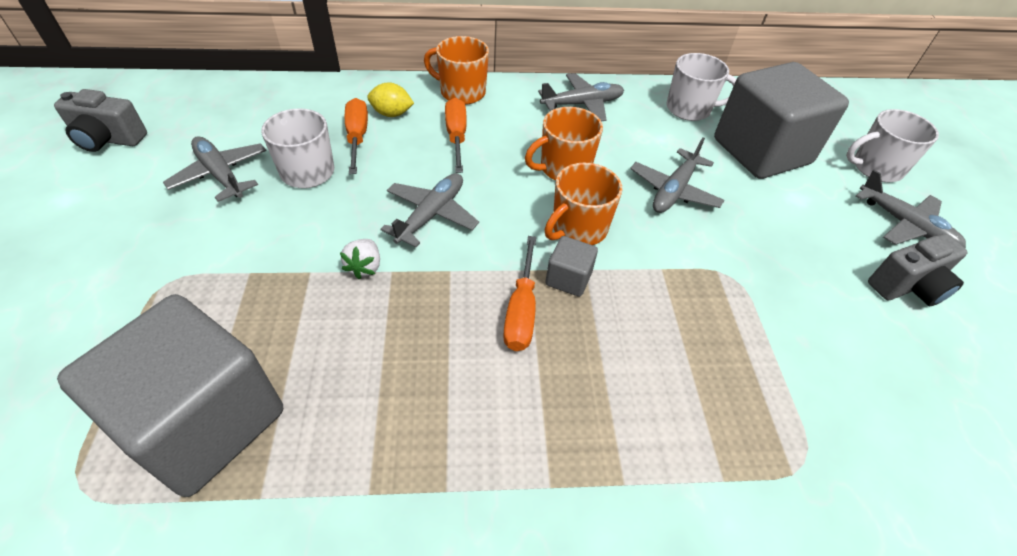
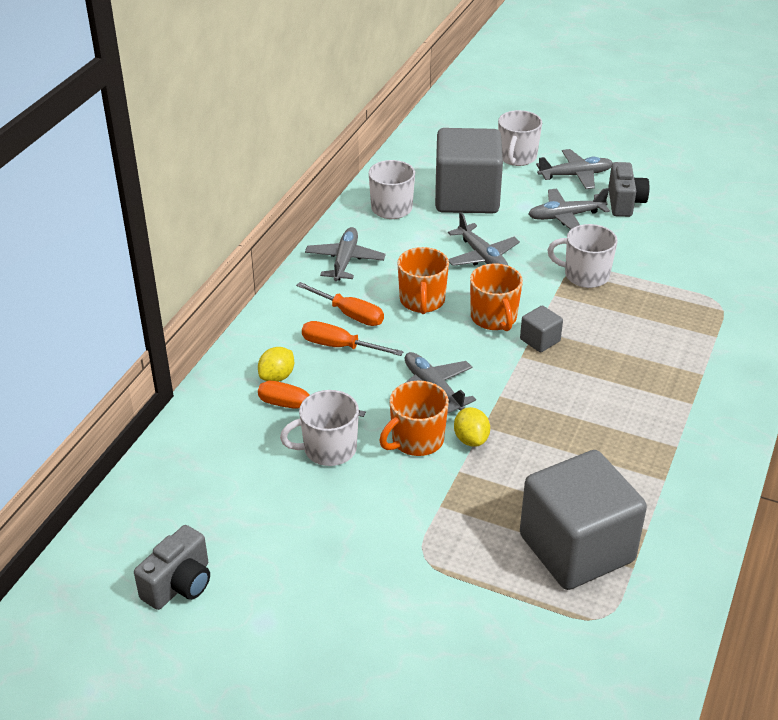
camera: 60 degrees left, 10 degrees down
(221, 174) = (296, 507): grey plane -> grey plane (565, 216)
(365, 267) = (471, 439): white strawberry -> yellow lemon
(461, 92) = (274, 324): orange mug -> orange mug (416, 440)
(521, 311) = (557, 372): orange screwdriver -> orange screwdriver (350, 314)
(723, 287) = (585, 275): none -> white mug

